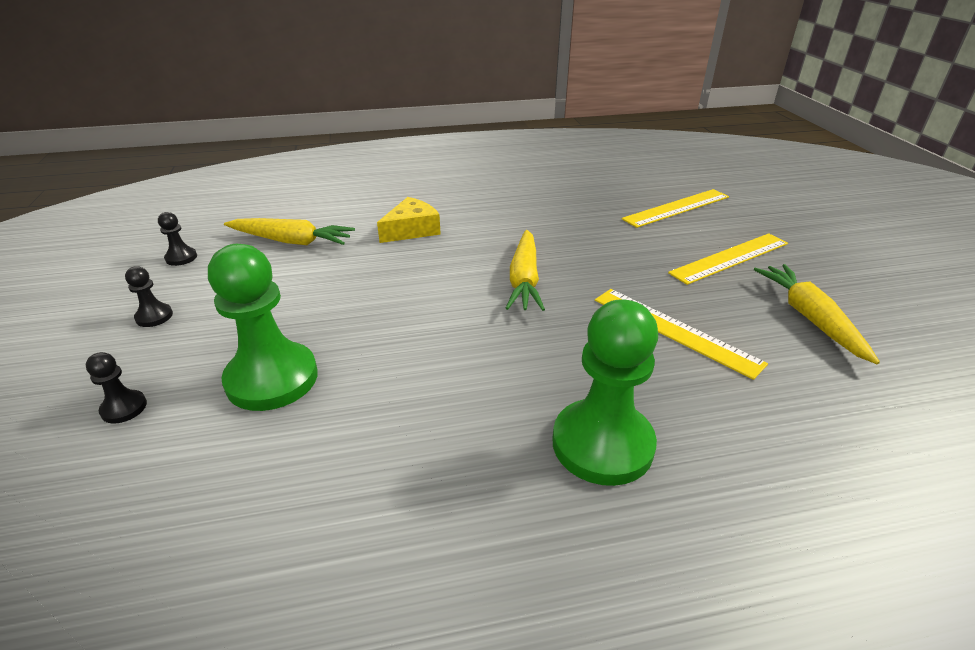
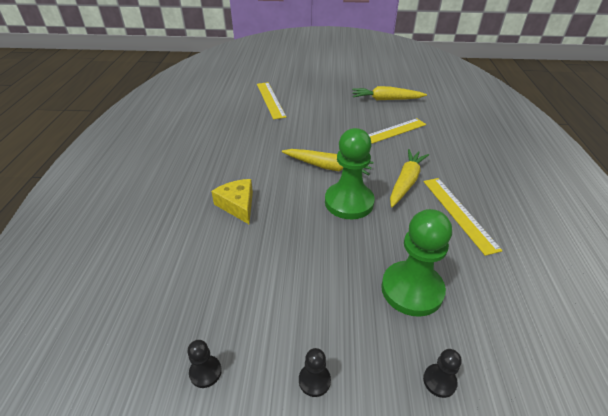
camera: 75 degrees left, 5 degrees up
(292, 241) = (217, 279): yellow carrot -> yellow carrot (406, 182)
(602, 444) = (466, 172): green pawn -> green pawn (349, 202)
(730, 258) = (331, 101): yellow ruler -> yellow ruler (459, 213)

